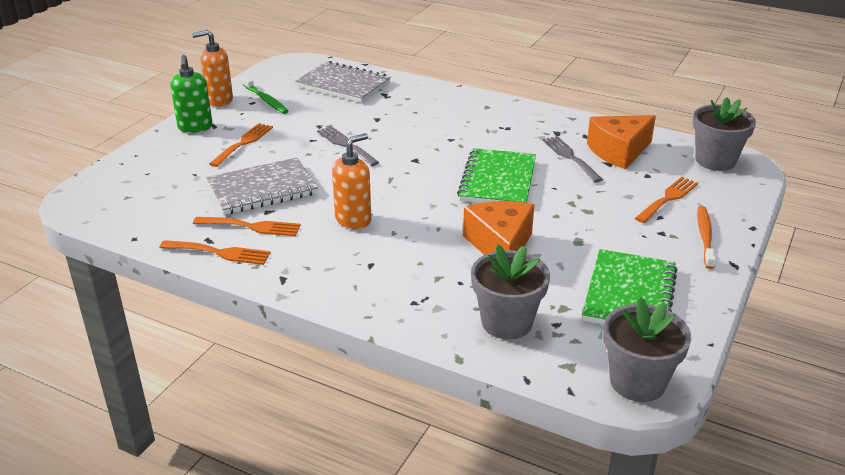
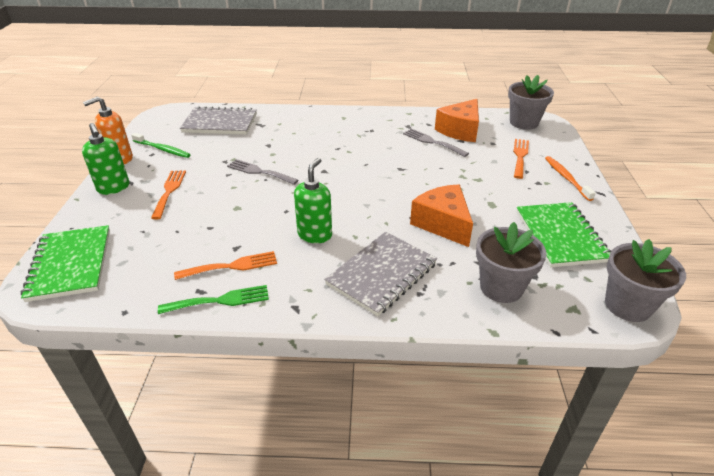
camera: 25 degrees left, 5 degrees up
(220, 253) = (220, 300): orange fork -> green fork
(262, 189) = (216, 228): grey notebook -> grey notebook (381, 274)
(353, 220) = (315, 235): orange soap dispenser -> green soap dispenser
(498, 180) = (398, 172): green notebook -> green notebook (71, 264)

